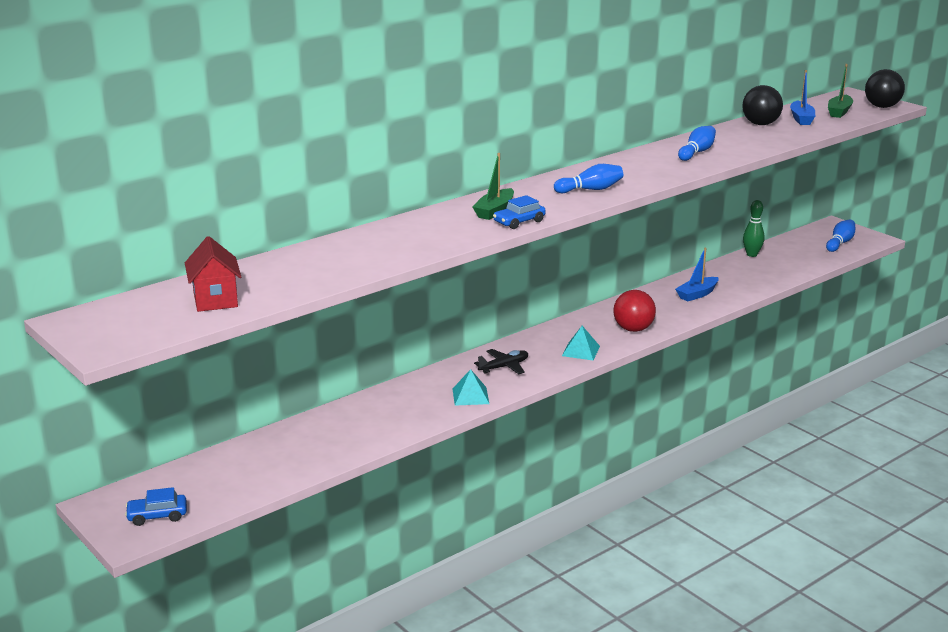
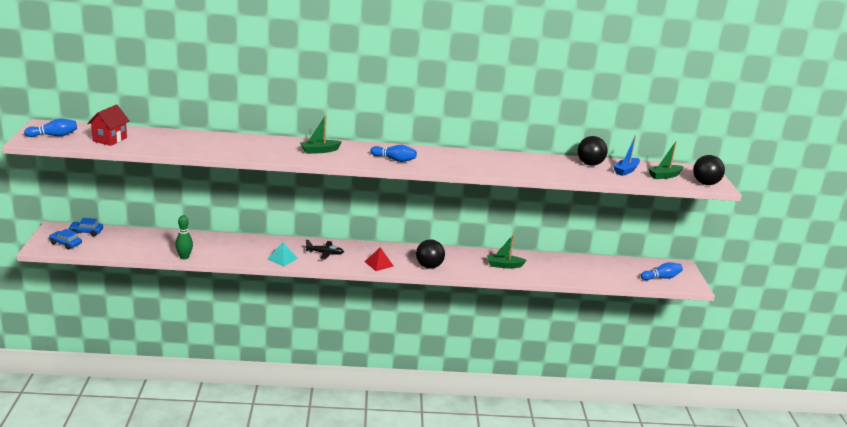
camera: 35 degrees right, 0 degrees up
(519, 222) = (317, 160): blue car -> blue car (86, 232)
(581, 351) = (379, 264): turquoise pyramid -> red pyramid
(633, 329) = (429, 266): red ball -> black ball
(697, 152) = (506, 164): blue bowling pin -> blue bowling pin (53, 135)
(697, 294) = (504, 265): blue boat -> green boat
(752, 254) = (585, 259): green bowling pin -> green bowling pin (184, 257)

